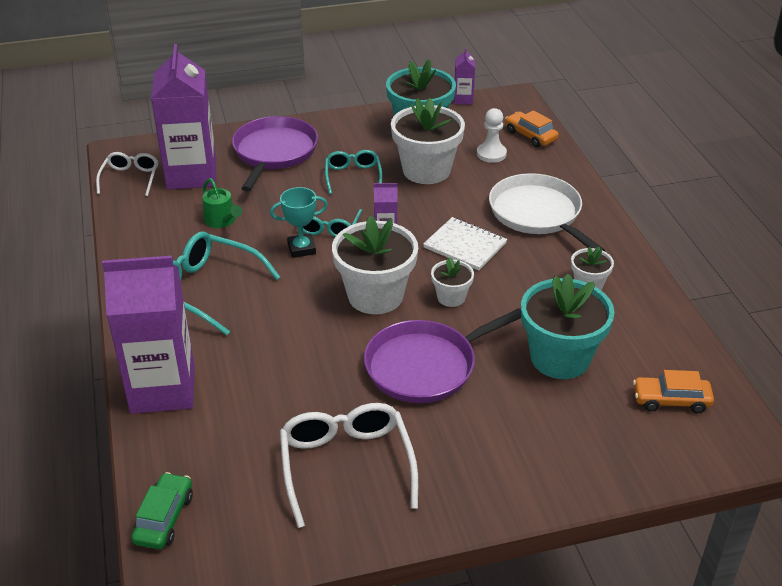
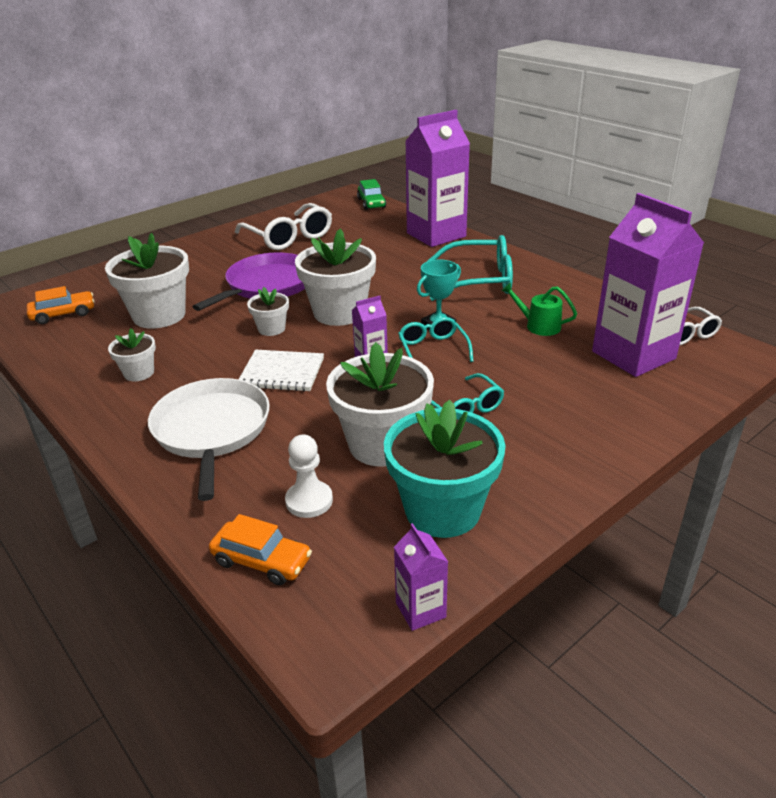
camera: 155 degrees right, 5 degrees down
(274, 152) = (588, 407): purple pan -> none
(537, 214) = (212, 430): white pan -> white pan turned 135 degrees counterclockwise
(560, 358) = (159, 315): turquoise flower pot -> white flower pot

